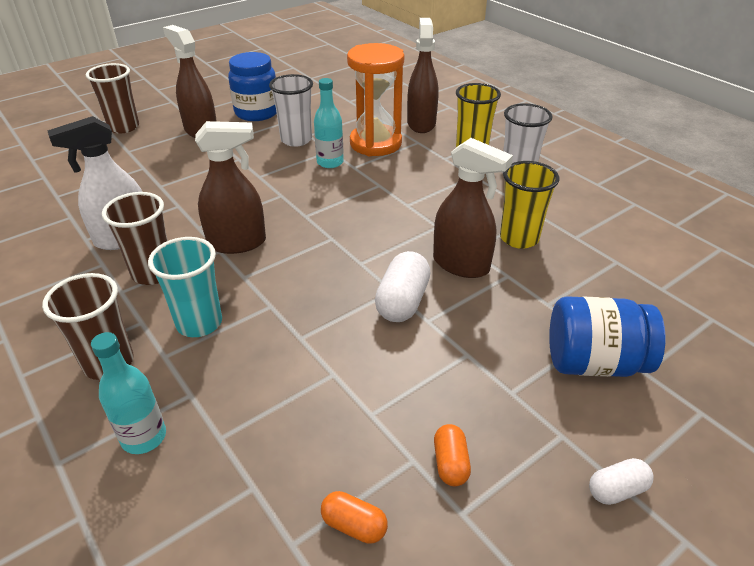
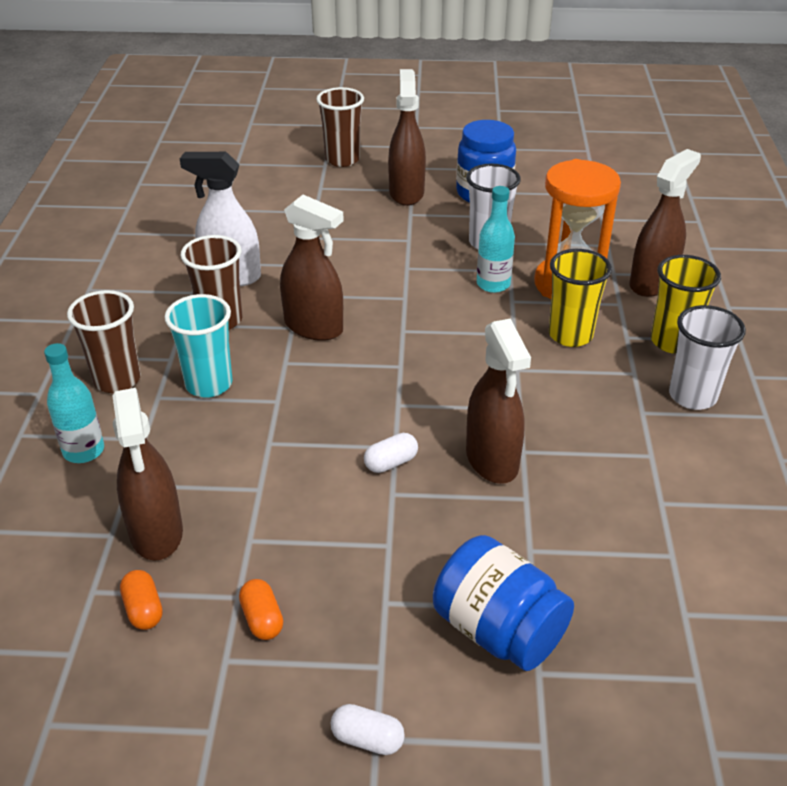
camera: 40 degrees right, 0 degrees up
(291, 459) = (156, 533): none -> brown spray bottle
(402, 301) = (391, 463): white capsule -> white capsule, size x0.59
(450, 463) = (262, 619): orange capsule -> orange capsule turned 60 degrees counterclockwise
(519, 238) = (591, 468): yellow cup -> yellow cup (570, 335)

